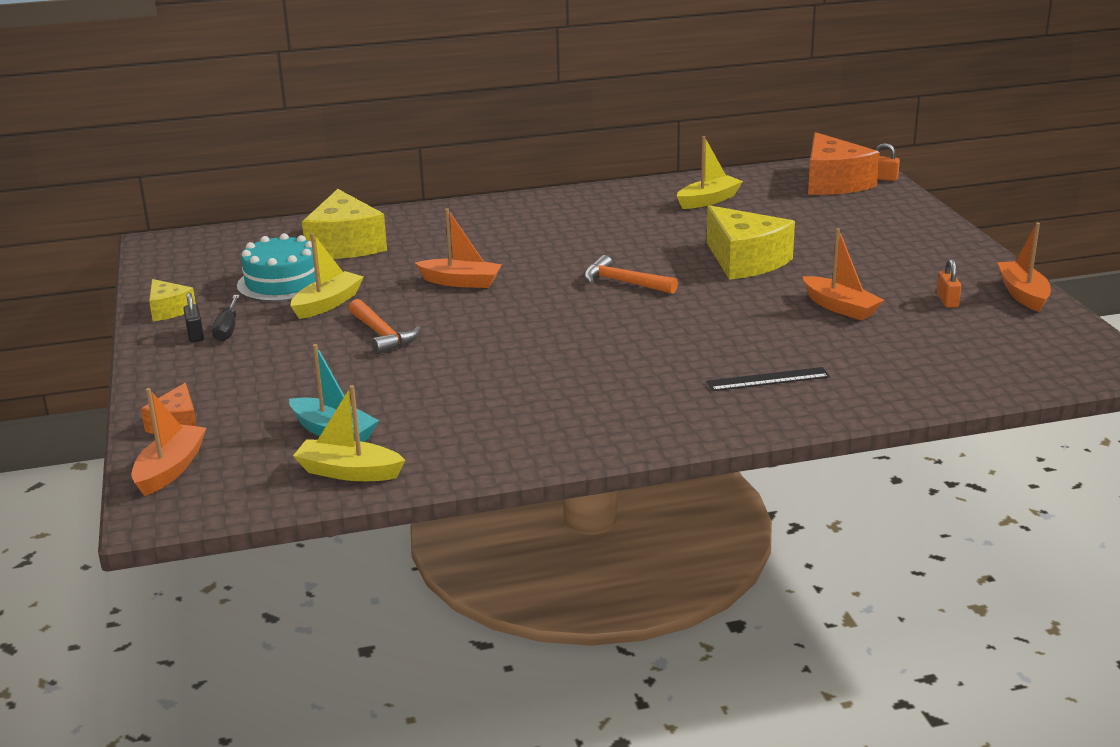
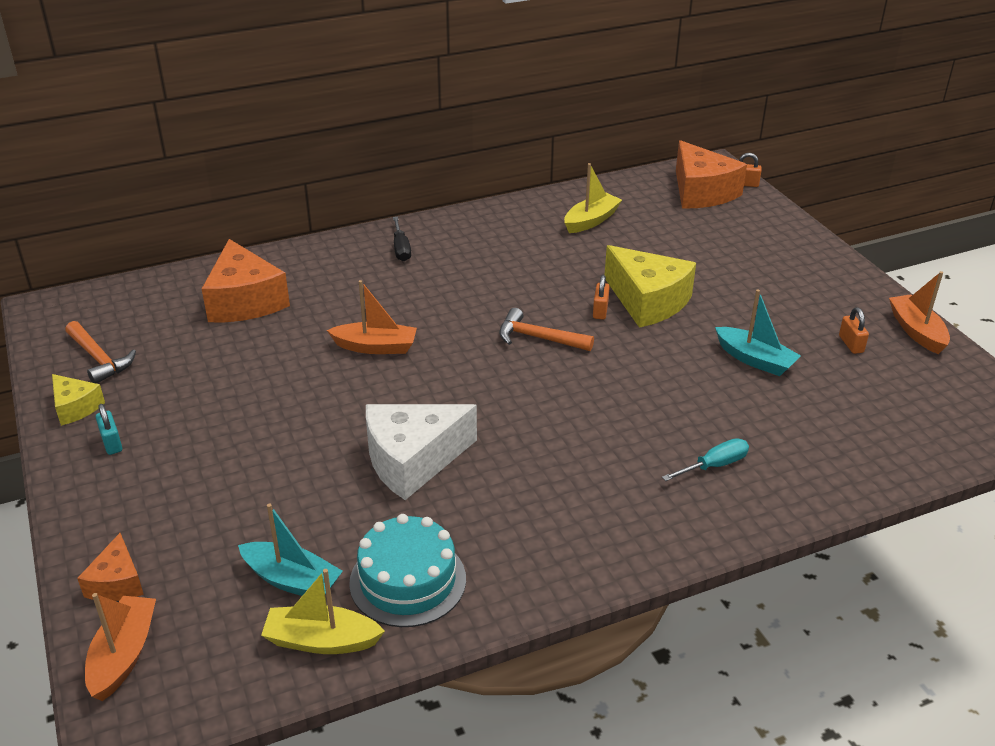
camera: 10 degrees left, 10 degrees up
(195, 335) = (111, 443): black padlock -> turquoise padlock
(227, 329) = (145, 431): black screwdriver -> black screwdriver (401, 248)
(282, 282) = (190, 358): turquoise cake -> turquoise cake (408, 580)
(328, 304) = (245, 387): yellow boat -> none
(345, 245) = (245, 301): yellow cheese -> orange cheese
(382, 335) = (311, 429): orange hammer -> orange hammer (99, 359)
(471, 360) = (412, 460): none -> white cheese
(693, 266) = (600, 311): none -> orange padlock
(767, 379) = (714, 466): black ruler -> turquoise screwdriver
(840, 307) = (755, 360): orange boat -> turquoise boat

